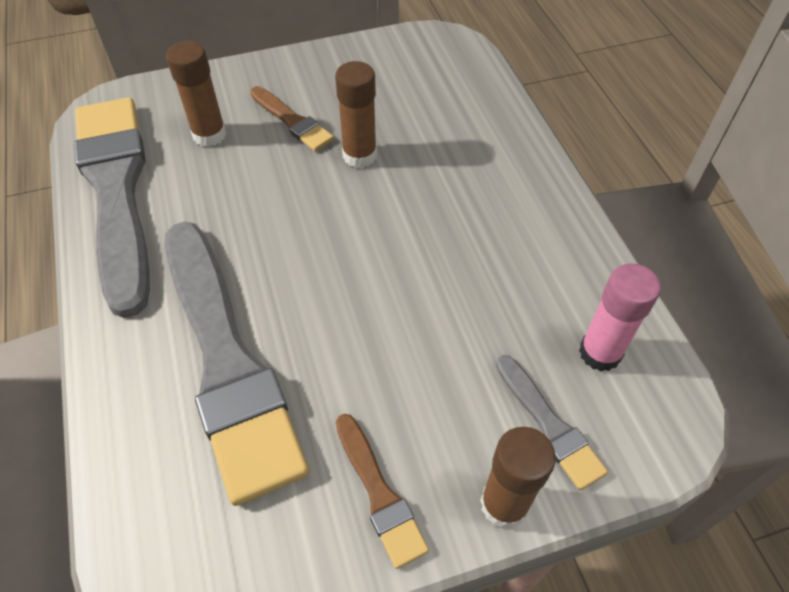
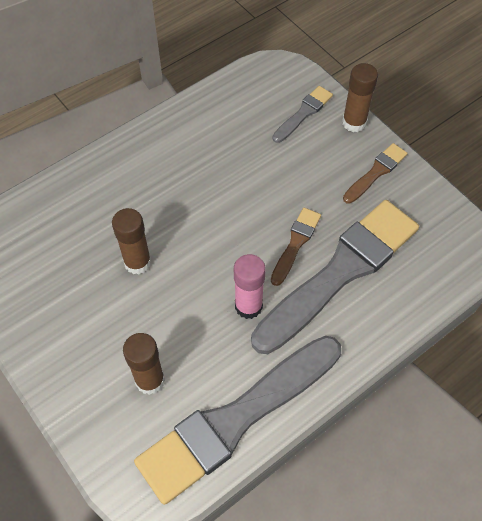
camera: 110 degrees left, 5 degrees up
(292, 121) = (114, 323): brown brush -> brown brush (295, 243)
(600, 353) = (250, 100): pink glue stick -> pink glue stick (248, 306)

